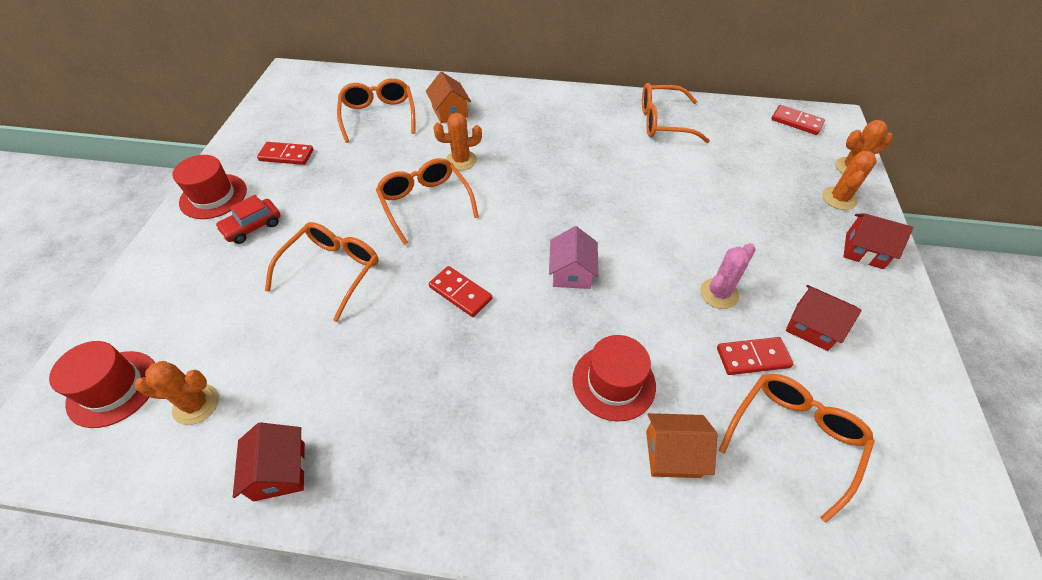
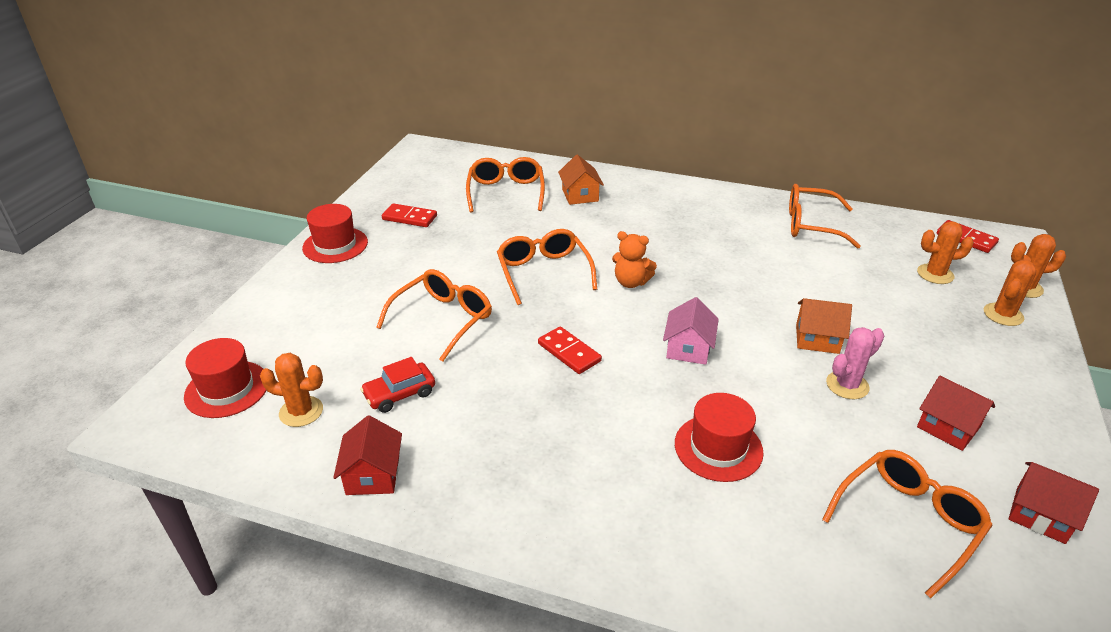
camera: 10 degrees right, 15 degrees down
(252, 227) = (370, 274): red car -> red car (400, 394)
(461, 160) = (586, 239): orange cactus -> orange cactus (935, 274)
(509, 204) = (631, 282): none -> orange teddy bear
(672, 453) = (771, 516): orange house -> orange house (817, 339)
(752, 357) = (875, 446): red domino -> none
(864, 251) = (1024, 366): red house -> red house (1040, 515)

